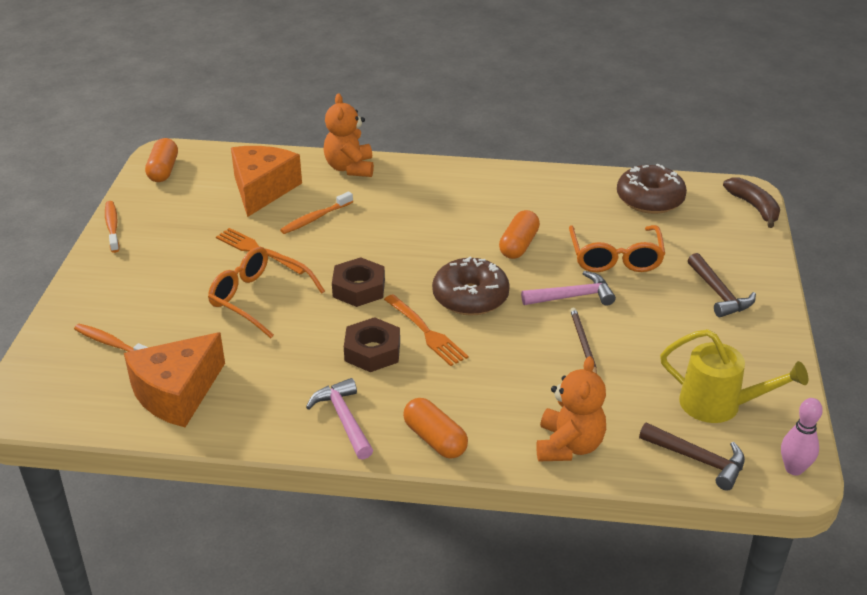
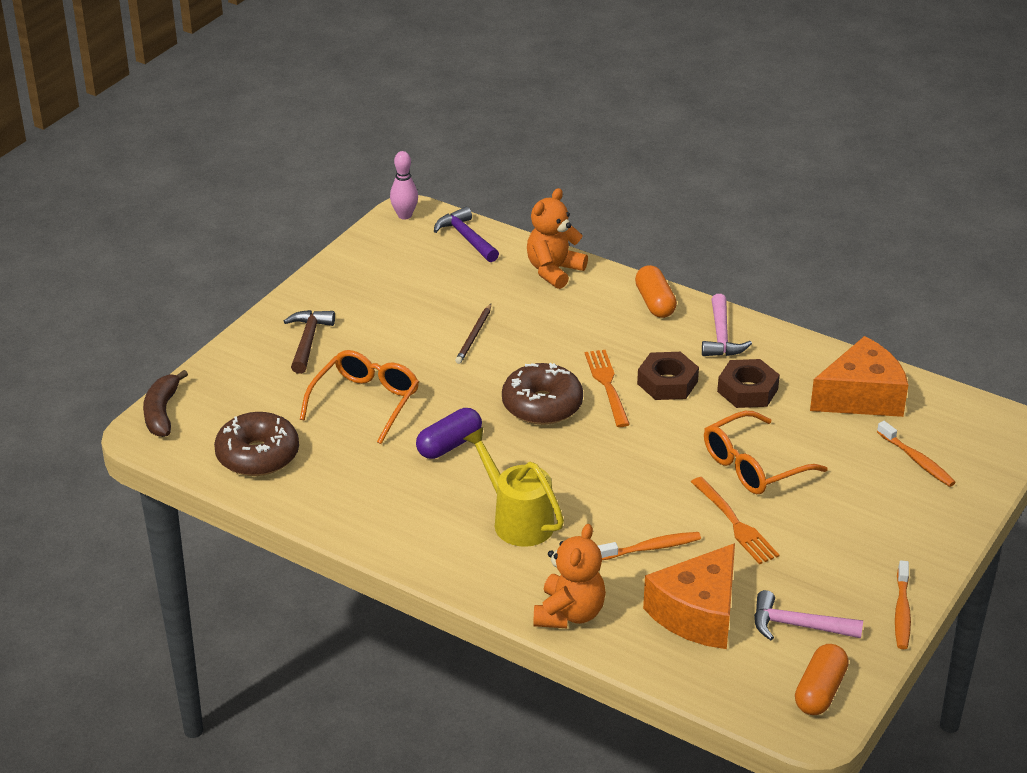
camera: 155 degrees left, 0 degrees up
(259, 299) = (754, 465): orange glasses -> orange glasses turned 90 degrees clockwise
(359, 288) = (647, 446): brown nut -> brown nut (747, 390)
(519, 245) = (449, 445): orange capsule -> purple capsule
(573, 296) = (444, 377): pink hammer -> pink hammer (797, 626)
(698, 460) = (466, 238): brown hammer -> purple hammer
(719, 405) = (411, 263): yellow watering can -> yellow watering can (517, 520)

